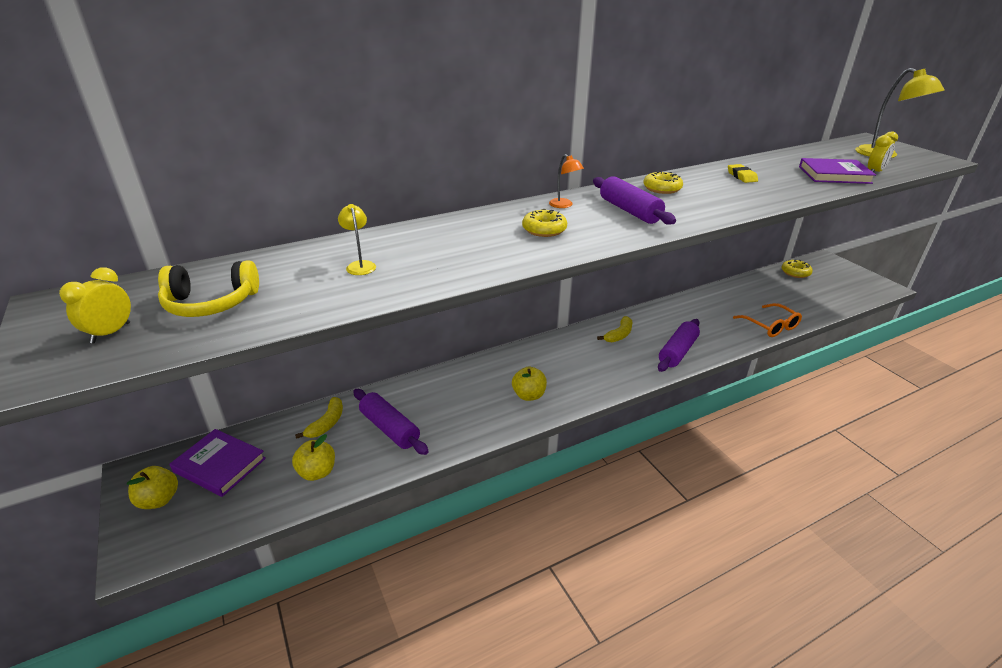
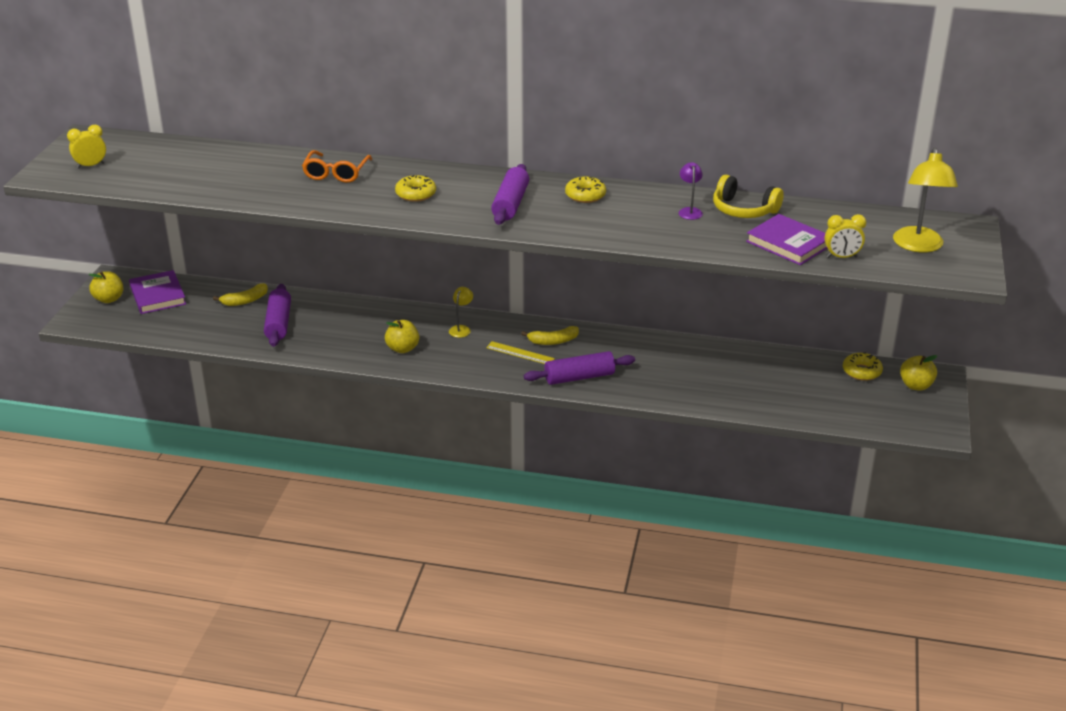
camera: 40 degrees right, 0 degrees up
(211, 303) = (152, 167): yellow headphones -> yellow headphones (743, 210)
(317, 472) = (204, 327): yellow apple -> yellow apple (916, 385)
(360, 265) = (258, 174): yellow lamp -> yellow lamp (461, 329)
(564, 205) = (471, 180): orange lamp -> none
(614, 354) = (520, 353): none -> yellow ruler
(741, 176) = (689, 211): yellow eraser -> purple lamp
(770, 326) = (715, 400): orange glasses -> orange glasses (336, 173)

